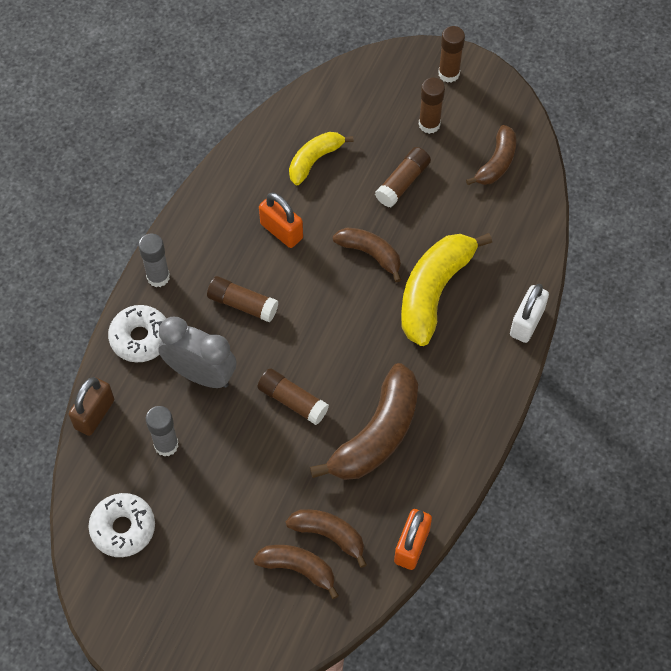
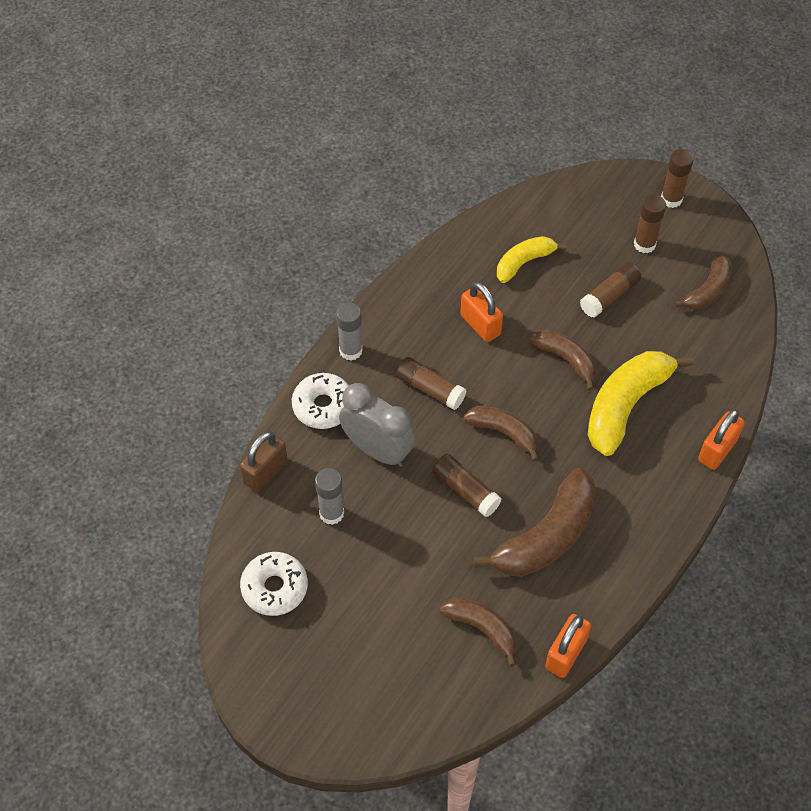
camera: 10 degrees right, 5 degrees down
(298, 568) = (445, 657): brown banana -> brown banana (503, 432)
(526, 322) = (717, 450): white padlock -> orange padlock

